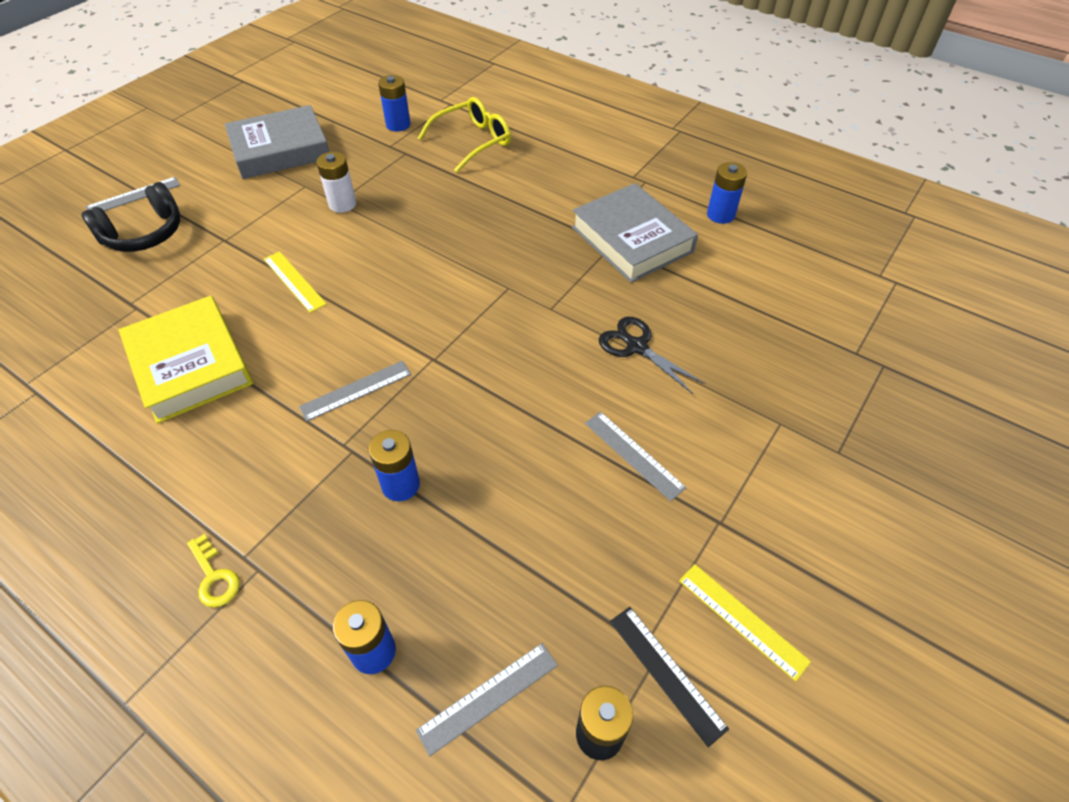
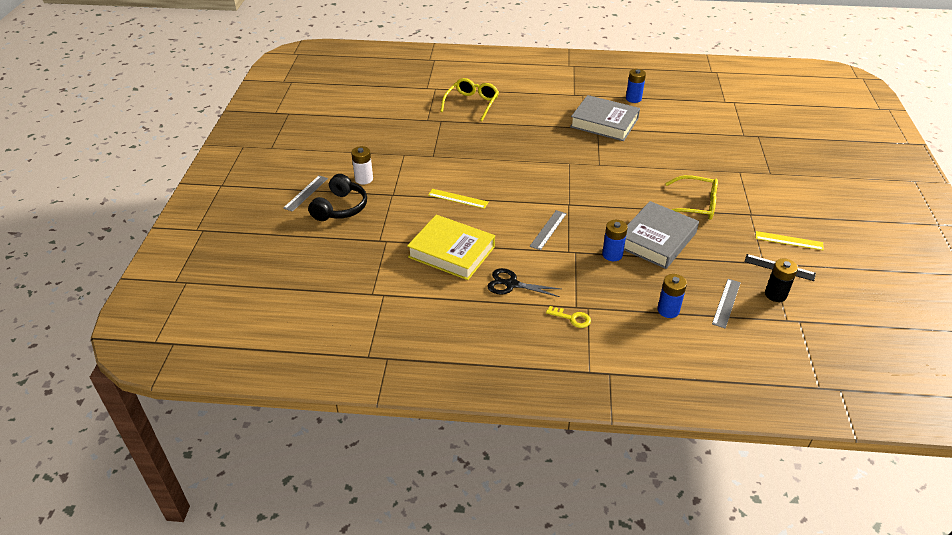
camera: 30 degrees left, 10 degrees down
(280, 150) = (364, 142): grey book -> grey book (656, 239)
(342, 204) = (437, 156): white battery -> white battery (364, 179)
(398, 125) = (418, 108): blue battery -> none
(633, 454) = (695, 205): grey ruler -> yellow glasses
(636, 346) = (653, 165): black scissors -> black scissors (511, 284)

